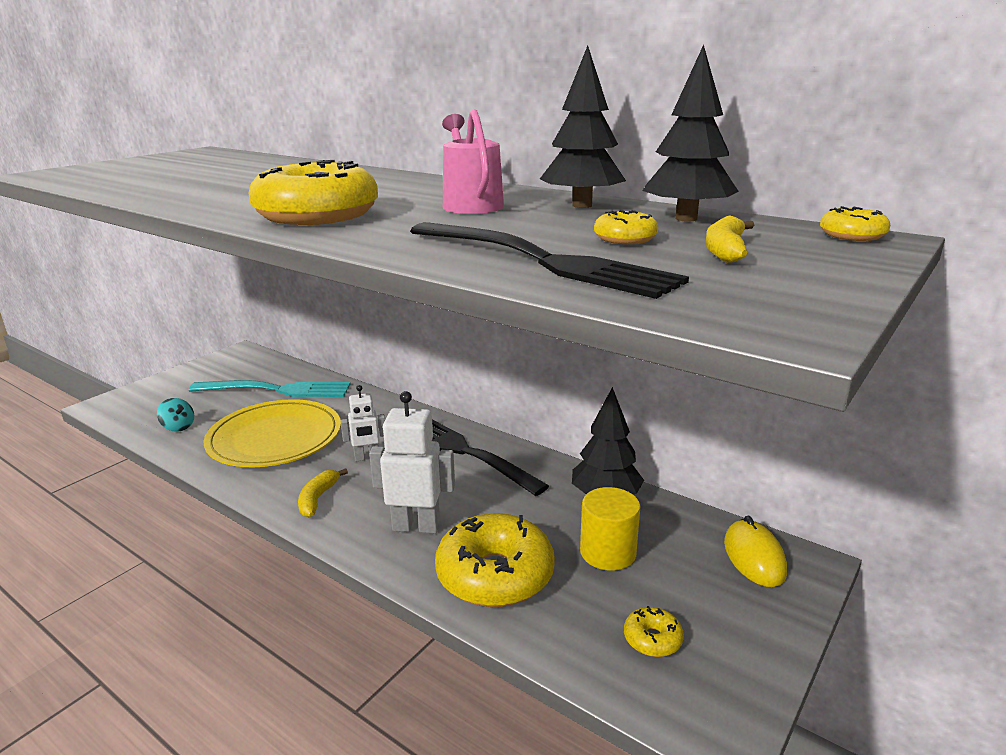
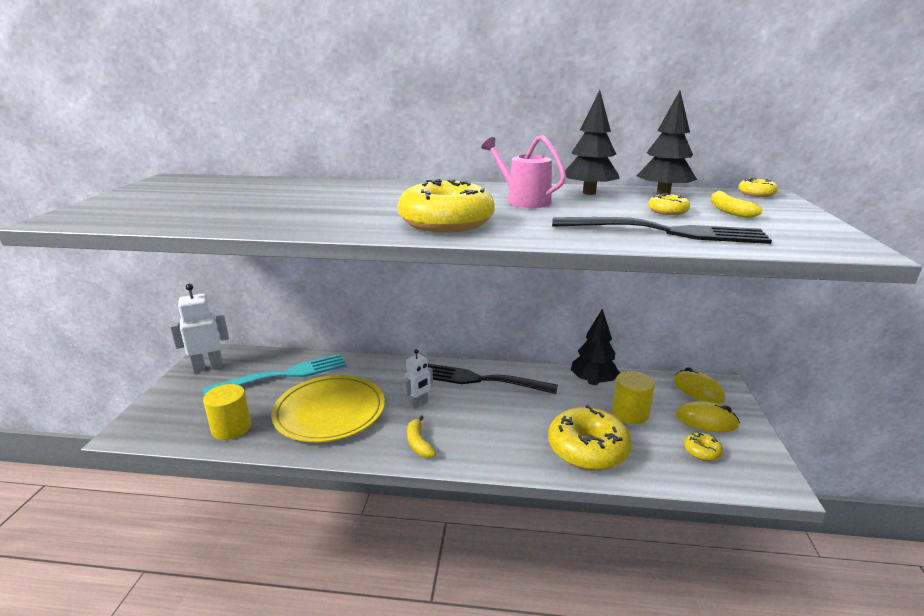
camera: 30 degrees left, 0 degrees up
(178, 427) = (231, 428): turquoise spinning top -> yellow cylinder
(416, 526) = (507, 437): white robot -> white robot (208, 367)
(713, 602) = (706, 420): none -> yellow mouse

